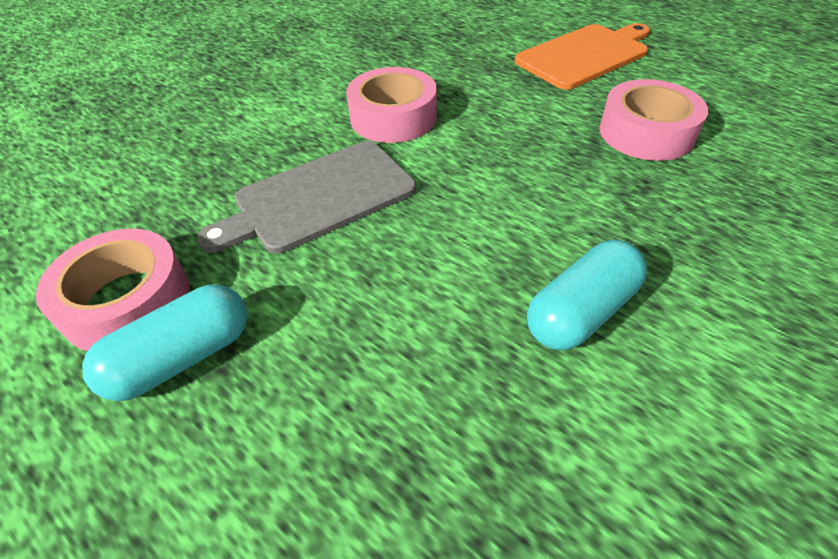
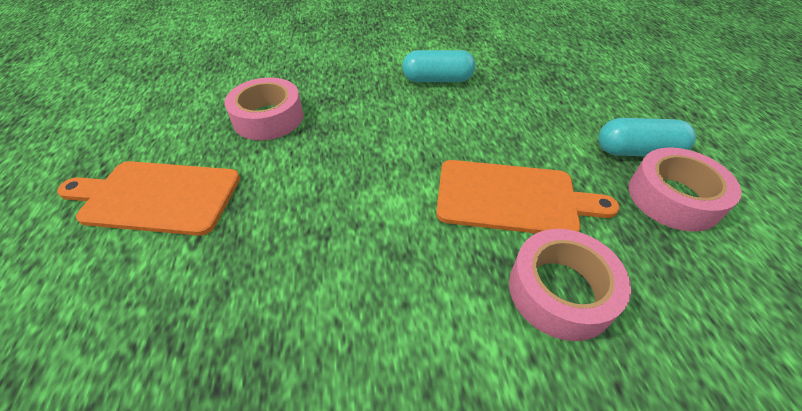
camera: 140 degrees left, 0 degrees up
(318, 197) = (512, 198): grey cutting board -> orange cutting board
(393, 117) = (390, 238): pink tape -> pink tape (560, 291)

